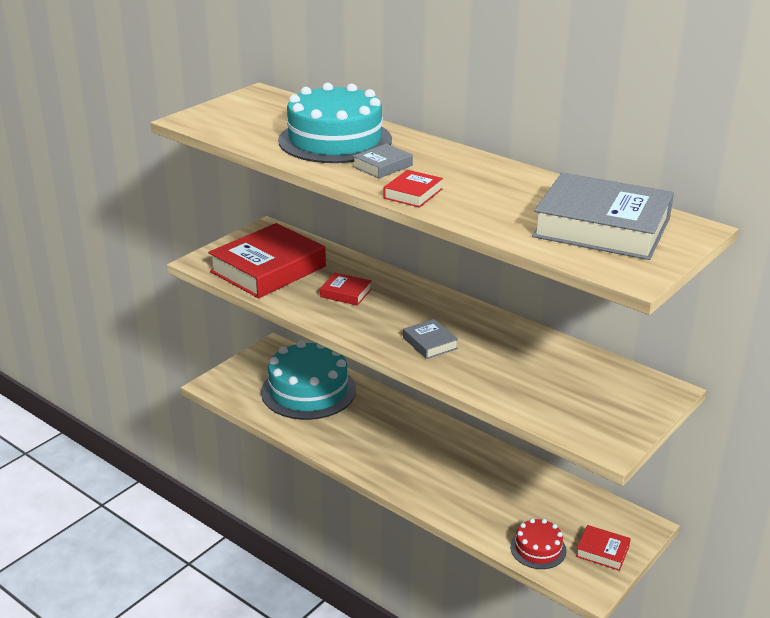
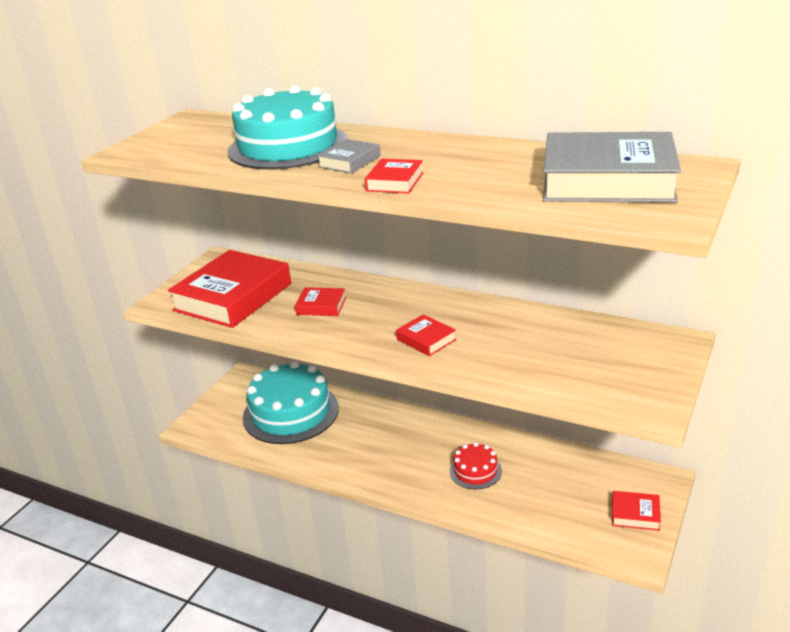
camera: 10 degrees left, 0 degrees up
(430, 343) = (426, 339): grey book -> red book
(538, 549) = (573, 526): red cake -> red cake (475, 471)

